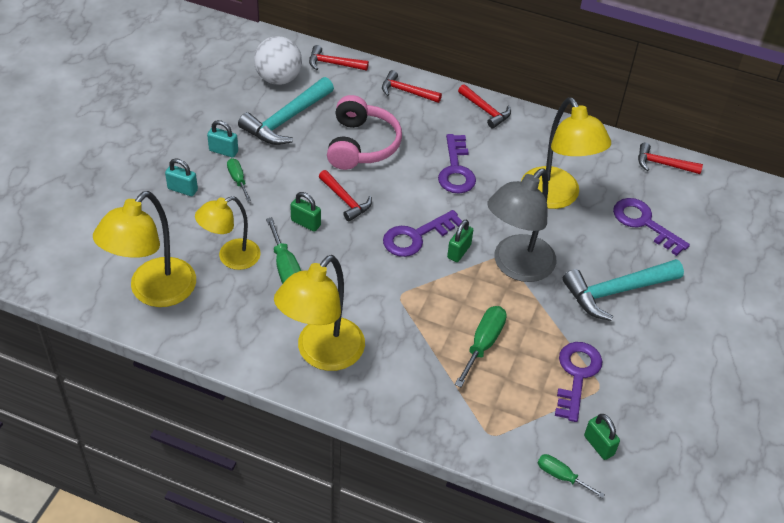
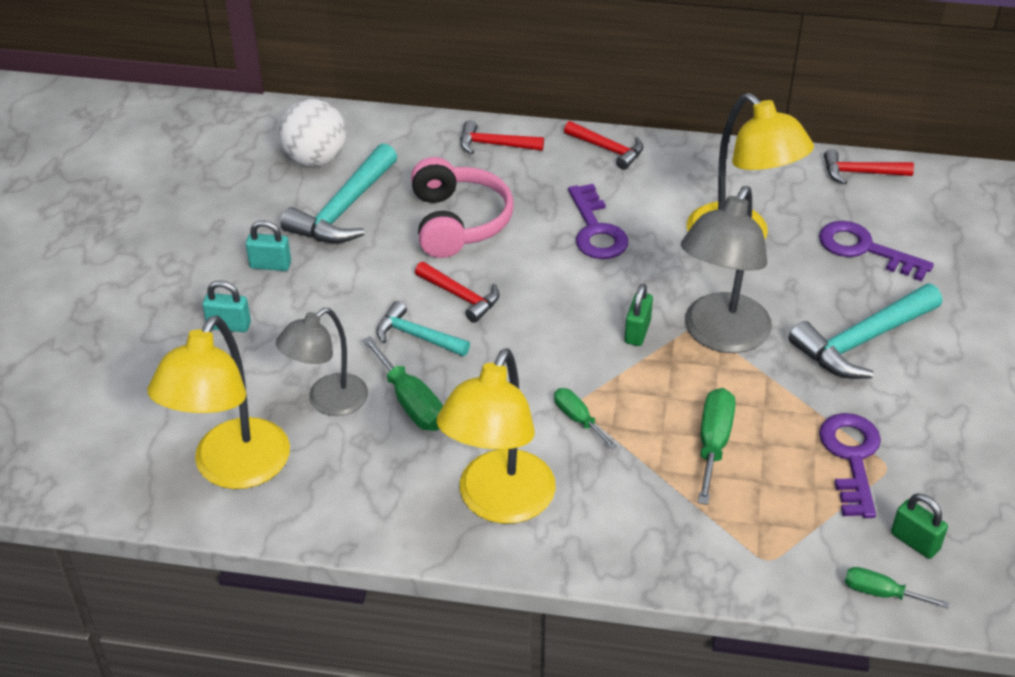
camera: 10 degrees left, 5 degrees down
(231, 258) = (328, 402): yellow lamp -> grey lamp
(238, 180) = (303, 298): green screwdriver -> green screwdriver (578, 419)
(306, 223) = (416, 336): green padlock -> turquoise hammer
(333, 64) = (384, 128): red hammer -> none
(416, 237) = (573, 324): purple key -> none

